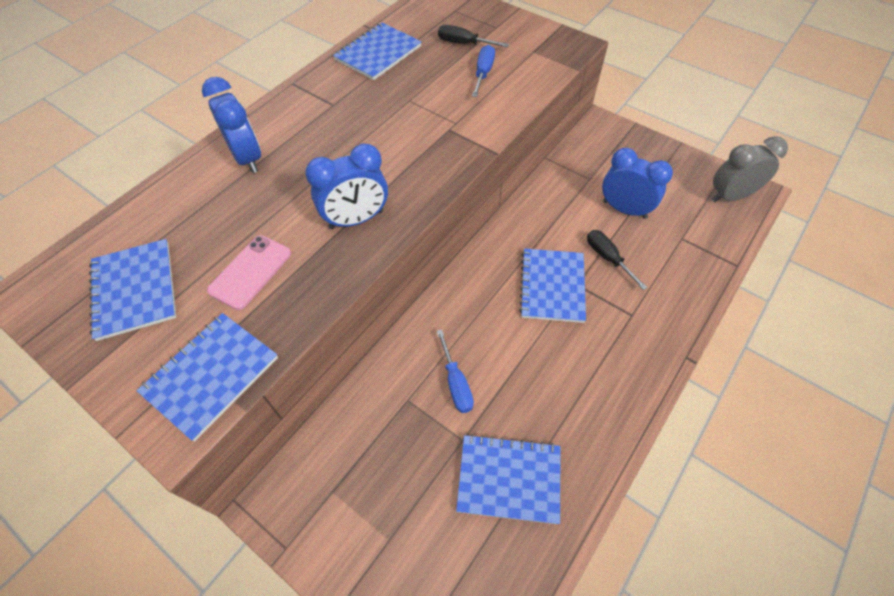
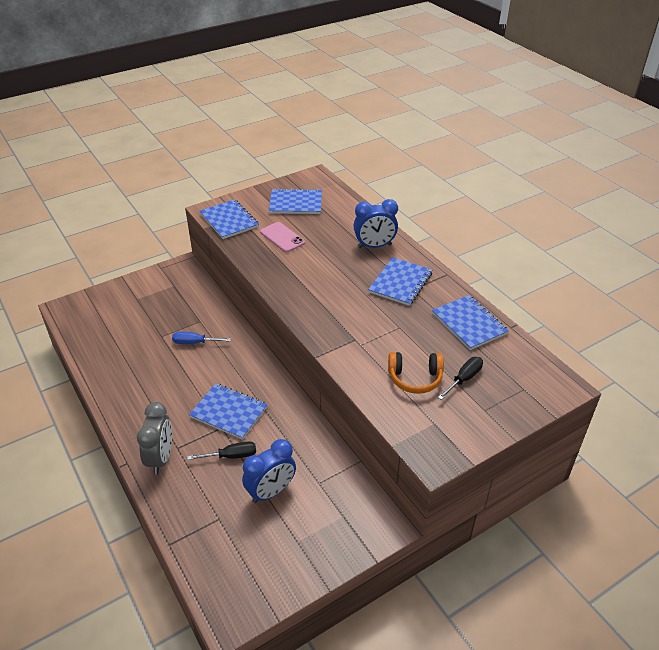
camera: 110 degrees right, 15 degrees down
(356, 219) = (294, 279): blue clock -> none
(483, 73) = (415, 378): blue screwdriver -> orange headphones
(509, 479) = (127, 347): blue notebook -> blue notebook (400, 283)
(730, 196) = (238, 590): grey clock -> grey clock (161, 458)

